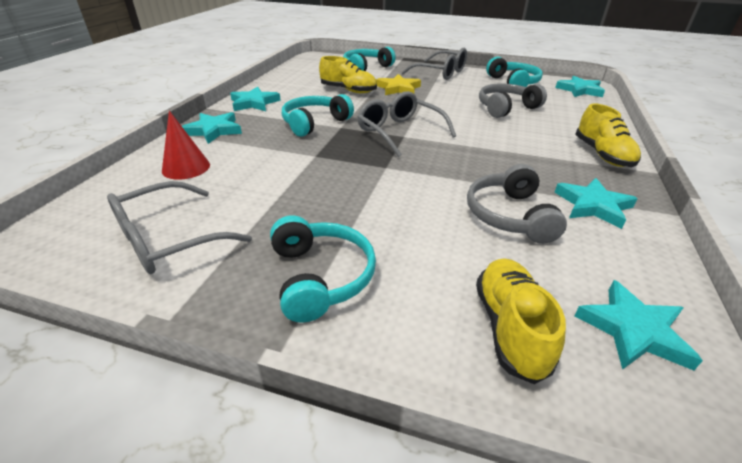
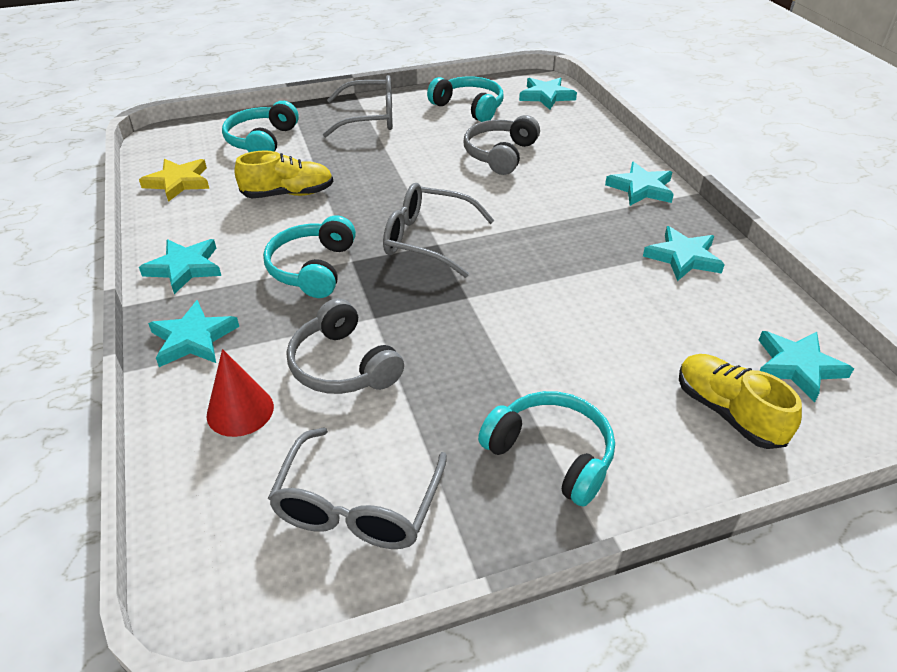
camera: 35 degrees left, 5 degrees up
(398, 88) = (348, 166): yellow star -> yellow star (178, 182)
(510, 215) = (632, 302): grey headphones -> grey headphones (343, 365)
(602, 154) = (641, 188): yellow shoe -> turquoise star

